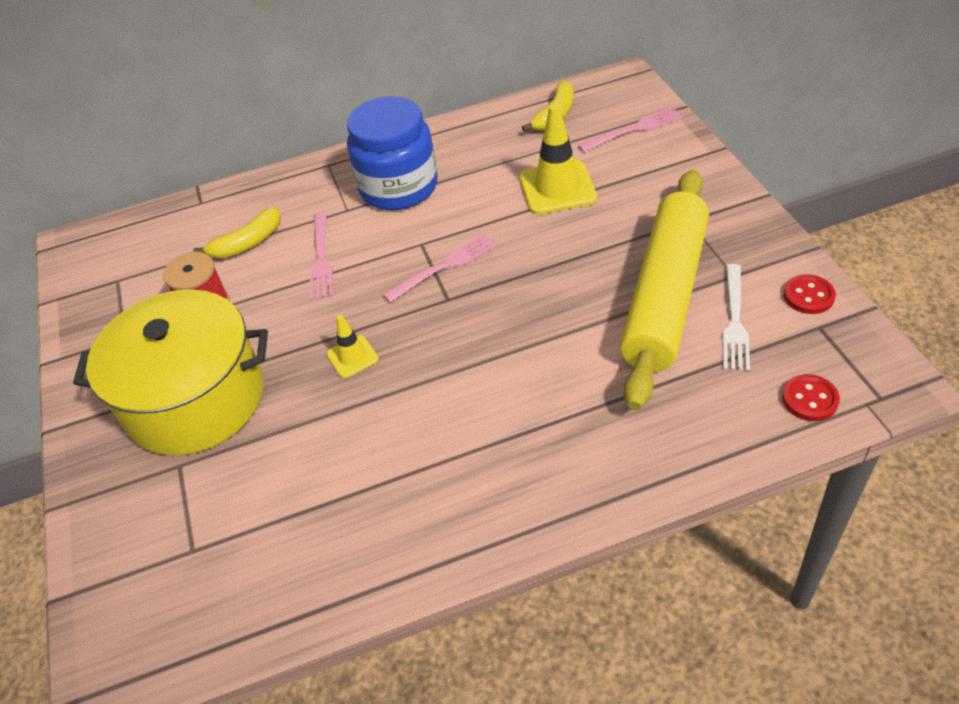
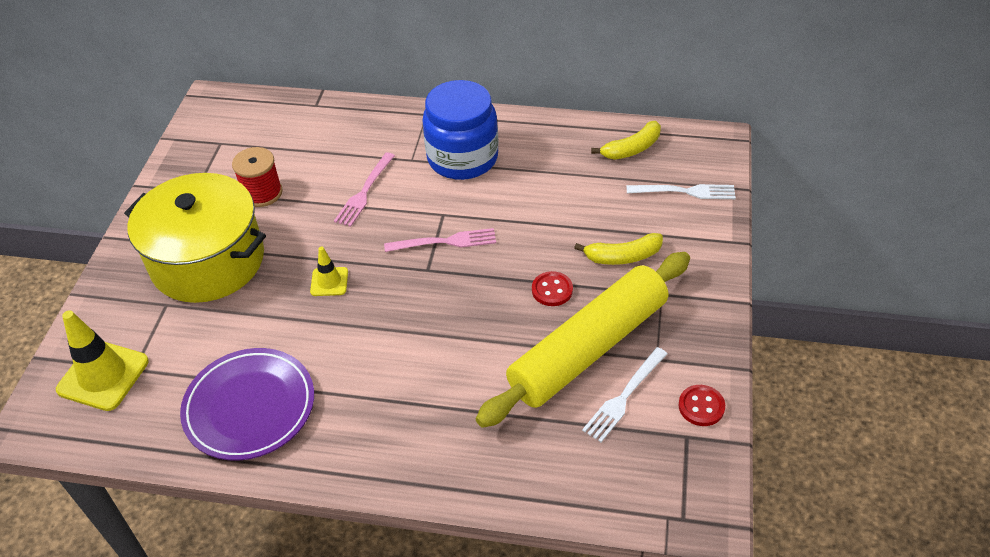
camera: 25 degrees right, 0 degrees up
(247, 243) = (324, 155): yellow banana -> yellow banana (623, 256)
(364, 520) = (250, 407): none -> purple plate
(557, 188) = (581, 215): yellow traffic cone -> yellow traffic cone (103, 375)
(634, 129) = (685, 191): pink fork -> white fork
(809, 399) = (626, 489): red button -> red button (552, 290)

